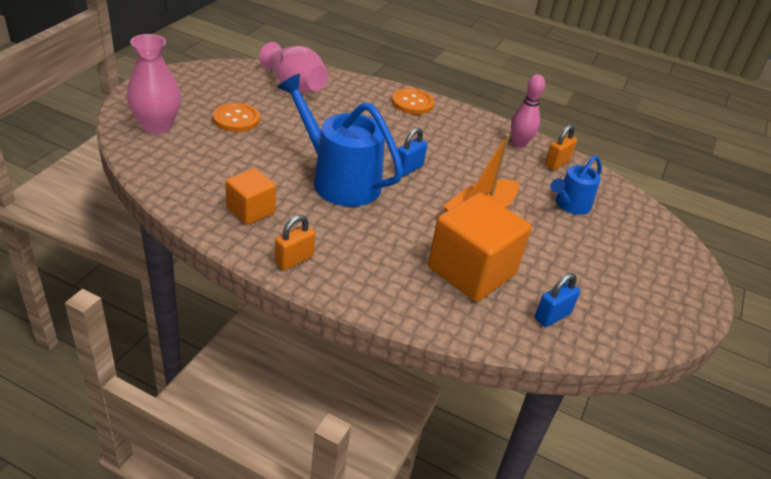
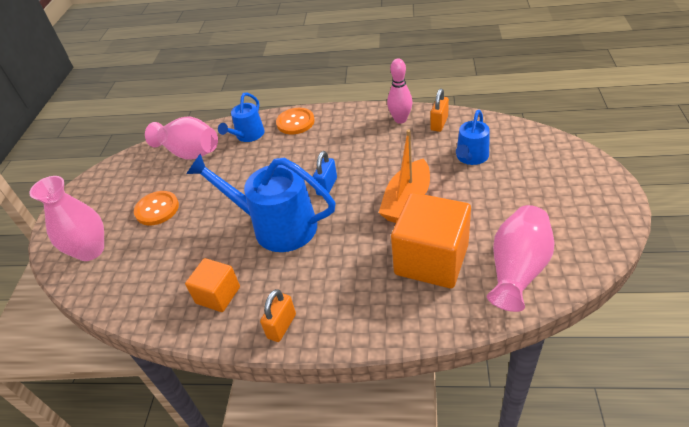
camera: 10 degrees left, 5 degrees up
(359, 95) = (248, 135): none -> blue watering can
(552, 316) = (517, 269): blue padlock -> pink vase

